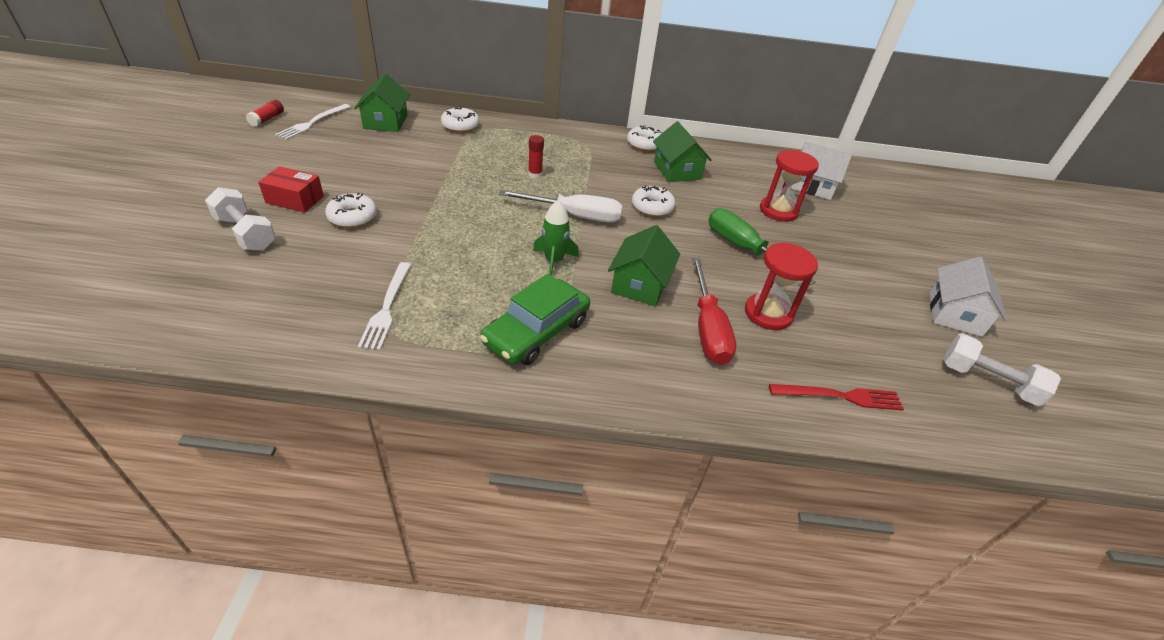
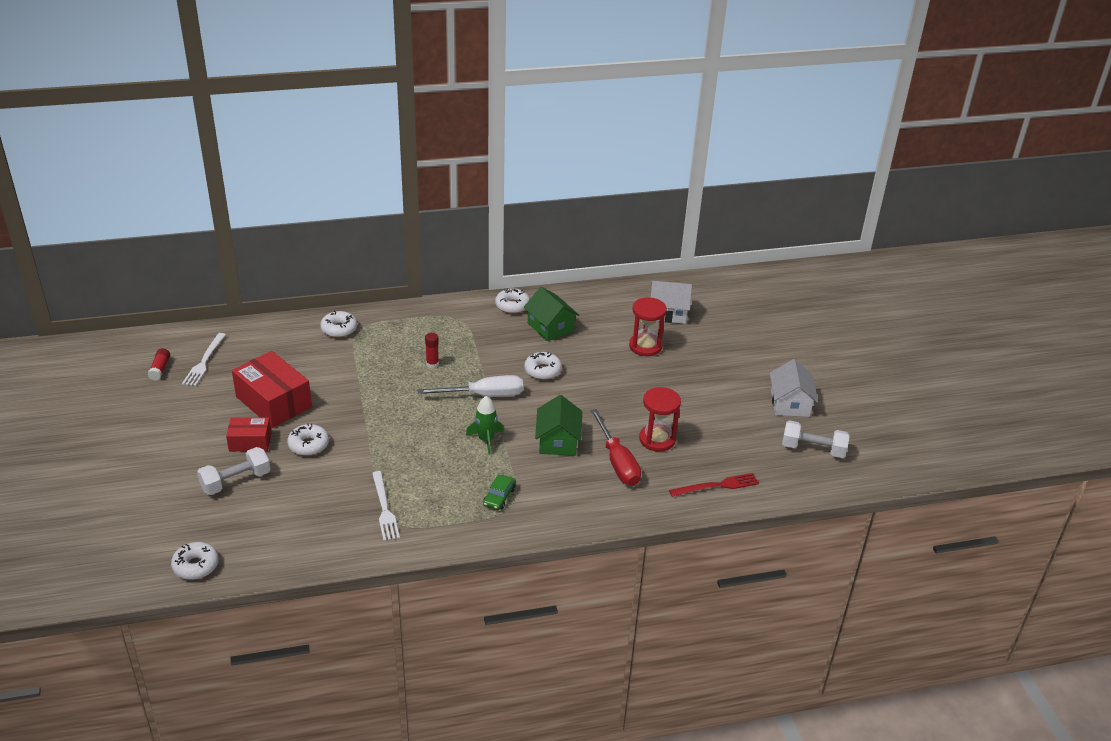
camera: 15 degrees left, 5 degrees down
(113, 315) = (196, 566): none -> white donut
(246, 233) = (236, 481): white dumbbell -> white dumbbell turned 60 degrees counterclockwise
(349, 170) = (273, 402): none -> red box
(385, 122) = (269, 343): green house -> none
(536, 331) = (499, 497): green car -> green car, size x0.52
(743, 249) = (626, 390): green screwdriver -> none

